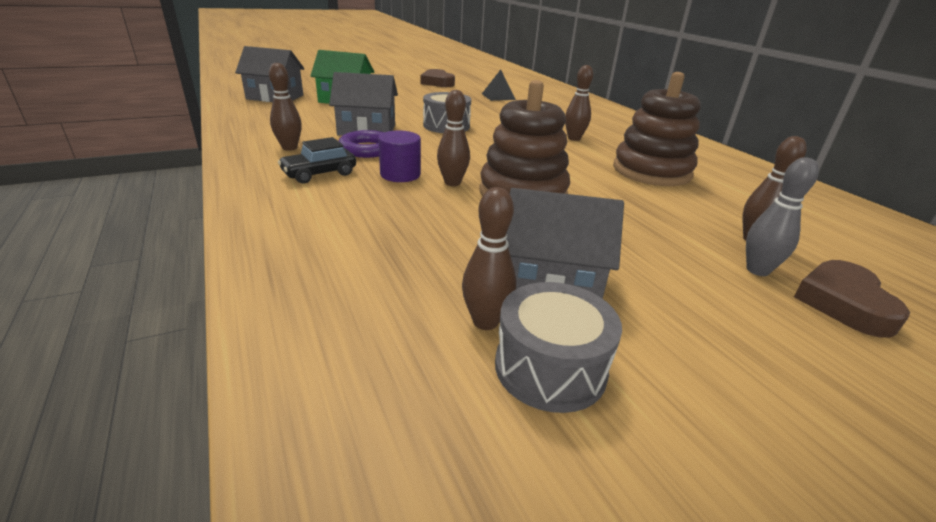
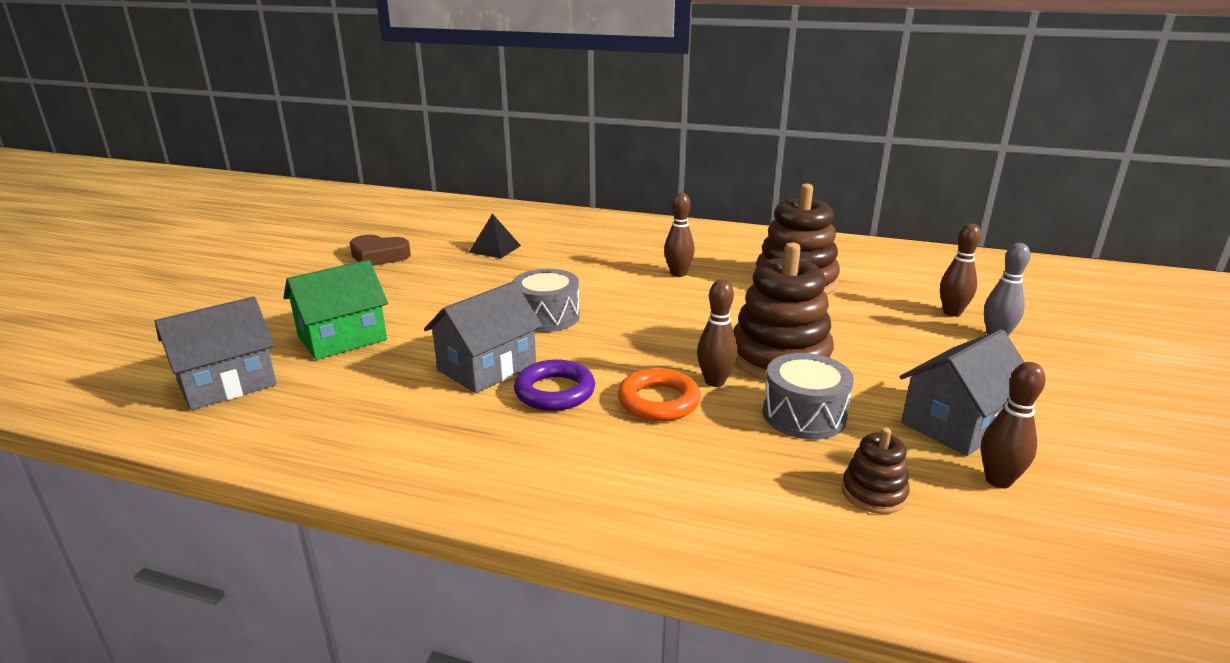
camera: 45 degrees left, 5 degrees down
(289, 148) = (474, 442): brown bowling pin -> none
(319, 174) = (594, 450): black car -> none
(387, 268) = (873, 493): none -> brown stacking toy
(400, 174) = (658, 401): purple cylinder -> orange ring
(550, 368) = (1075, 481): grey drum -> grey drum (804, 415)
(843, 303) = (1056, 335): brown heart -> none

